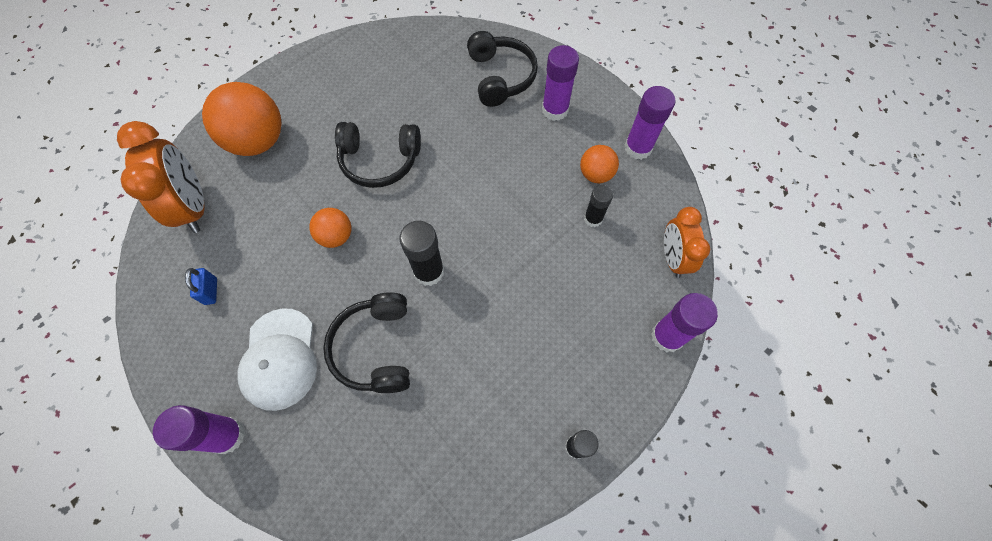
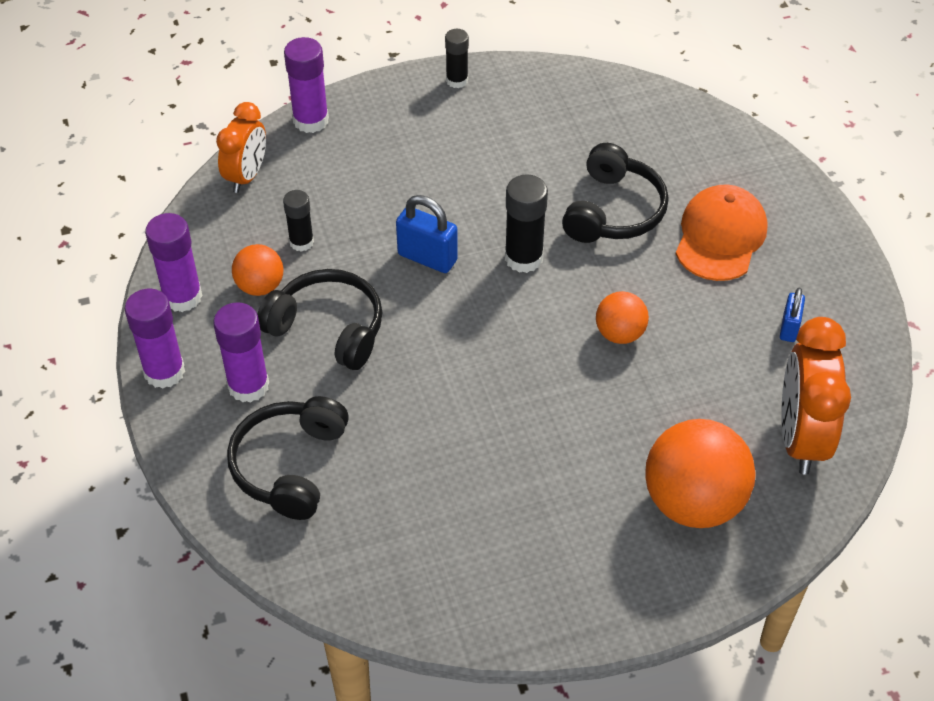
camera: 155 degrees left, 15 degrees down
(227, 435) = (787, 194): purple glue stick -> purple glue stick (164, 372)
(279, 359) = (720, 236): white cap -> orange cap
(380, 161) = (527, 407): black headphones -> black headphones (328, 328)
(498, 243) = (427, 257): none -> blue padlock

